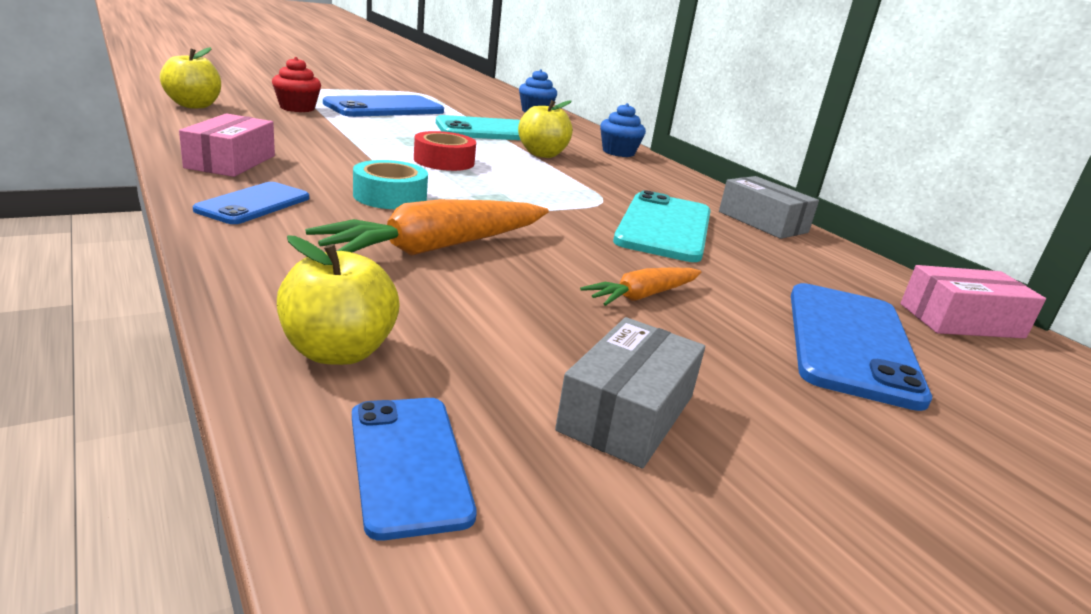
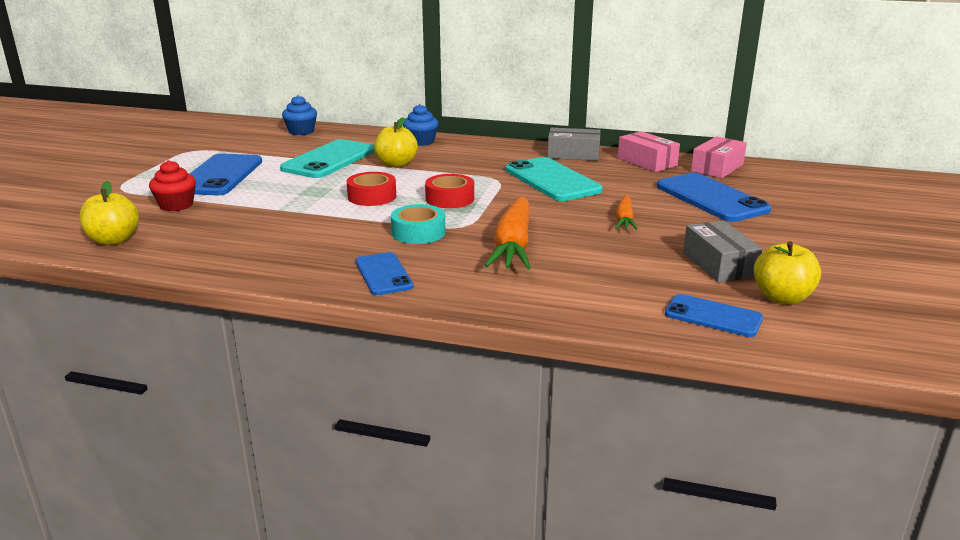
camera: 40 degrees left, 0 degrees up
(231, 162) = (287, 261): pink box -> pink box (647, 162)
(338, 352) = (608, 304): yellow apple -> yellow apple (782, 298)
(505, 191) = (450, 199): none -> red tape

